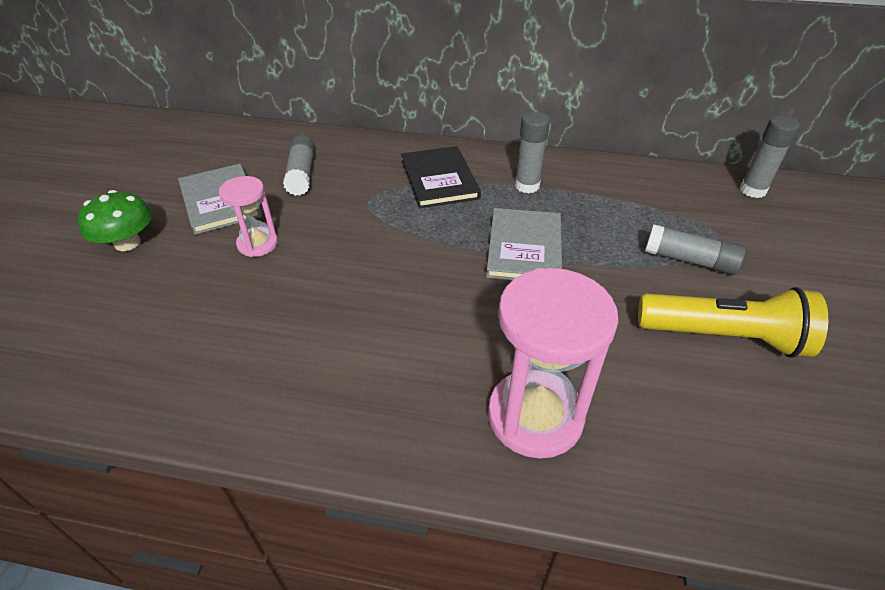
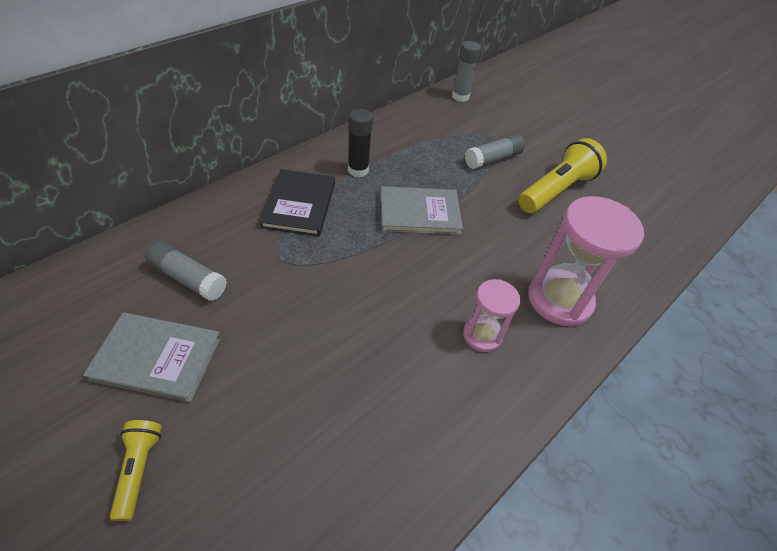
camera: 60 degrees left, 5 degrees up
(127, 243) = (138, 470): green mushroom -> yellow flashlight
(258, 244) = (258, 358): pink hourglass -> pink hourglass (482, 335)
(439, 179) = (299, 204): black book -> black book turned 75 degrees clockwise
(524, 248) = (419, 213): grey book -> grey book turned 45 degrees counterclockwise
(527, 186) = (358, 170): grey glue stick -> black glue stick

